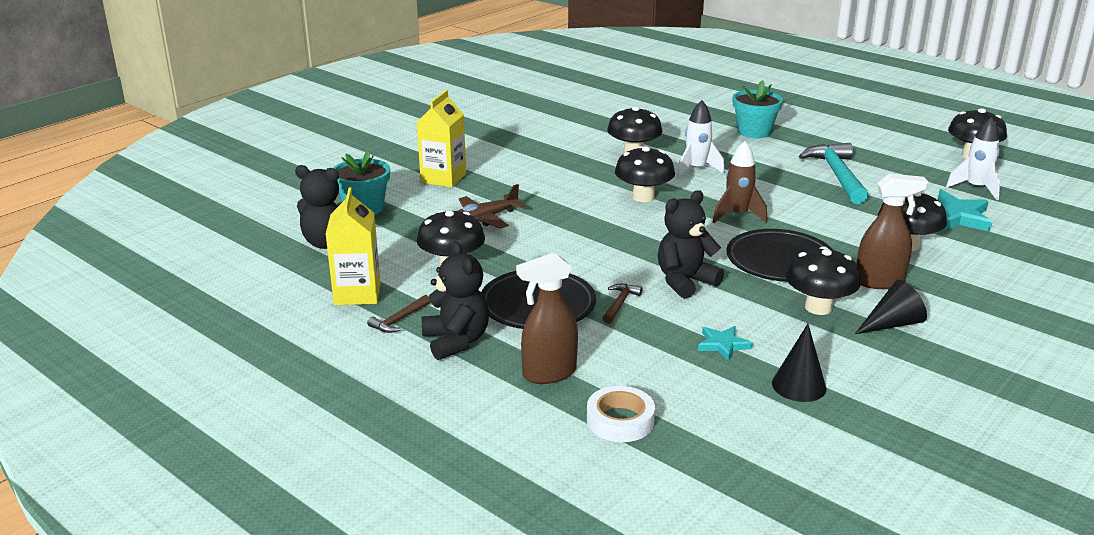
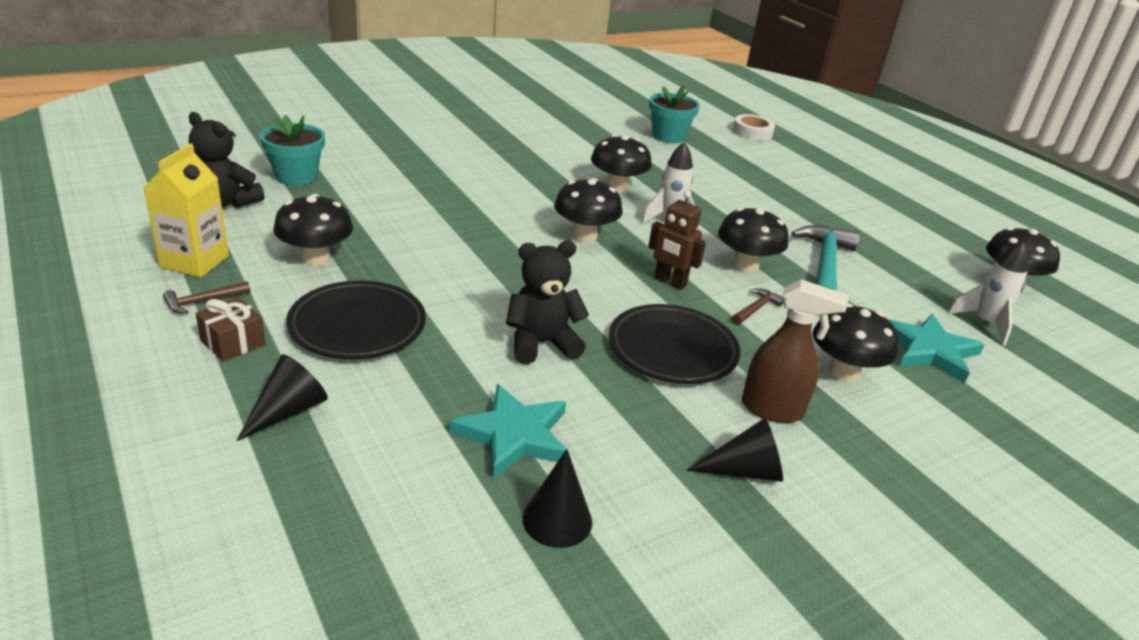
camera: 15 degrees right, 5 degrees up
(443, 178) = (402, 166): yellow carton -> none
(456, 341) = (233, 342): black teddy bear -> brown gift
(484, 219) = (399, 217): brown plane -> none
(548, 373) = (288, 411): brown spray bottle -> black cone
(619, 304) = (445, 349): brown hammer -> brown hammer (755, 309)
(620, 420) = (305, 497): white tape -> white tape (752, 132)
(723, 344) = (514, 435): turquoise star -> turquoise star, size x1.79
(737, 215) = (670, 282): brown rocket -> brown robot
(754, 132) = (769, 195): turquoise flower pot -> turquoise flower pot (668, 136)
(818, 307) = (669, 421): black mushroom -> black mushroom (746, 265)

